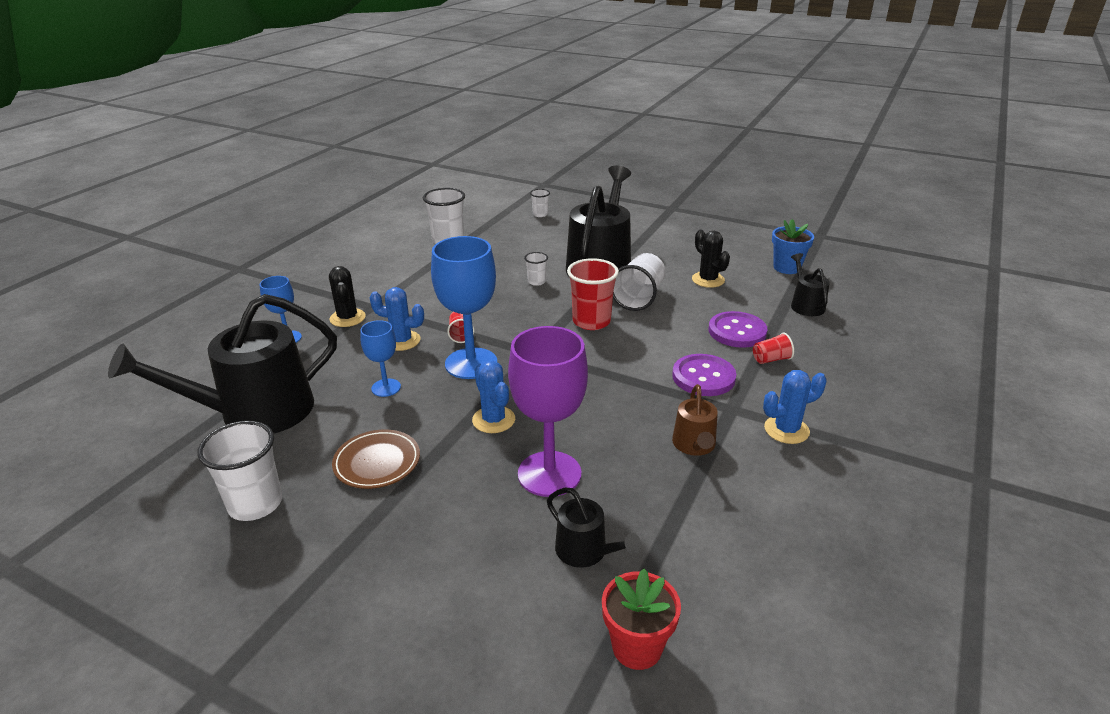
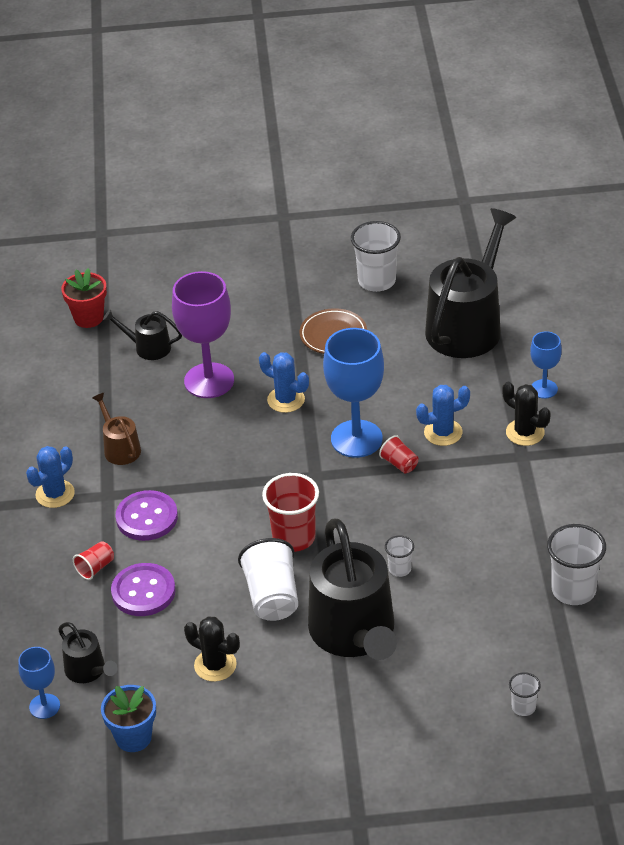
camera: 150 degrees right, 10 degrees up
(386, 388) = (398, 386): blue goblet -> blue goblet (44, 706)

